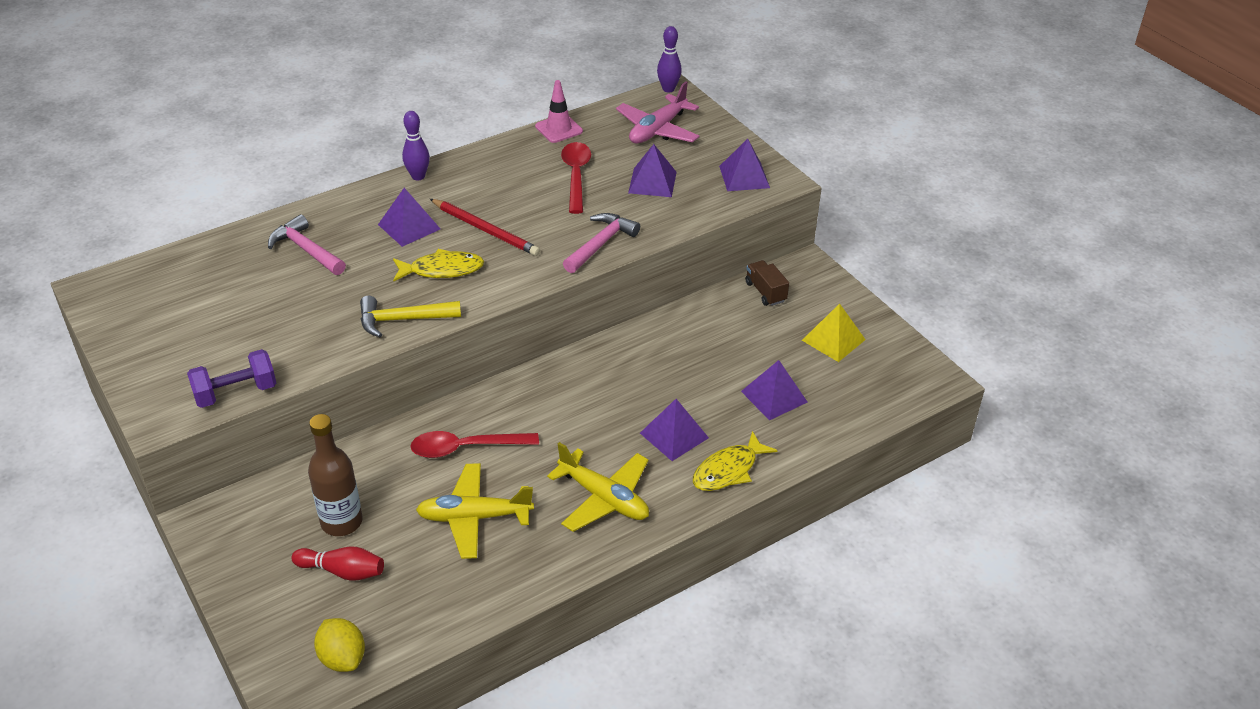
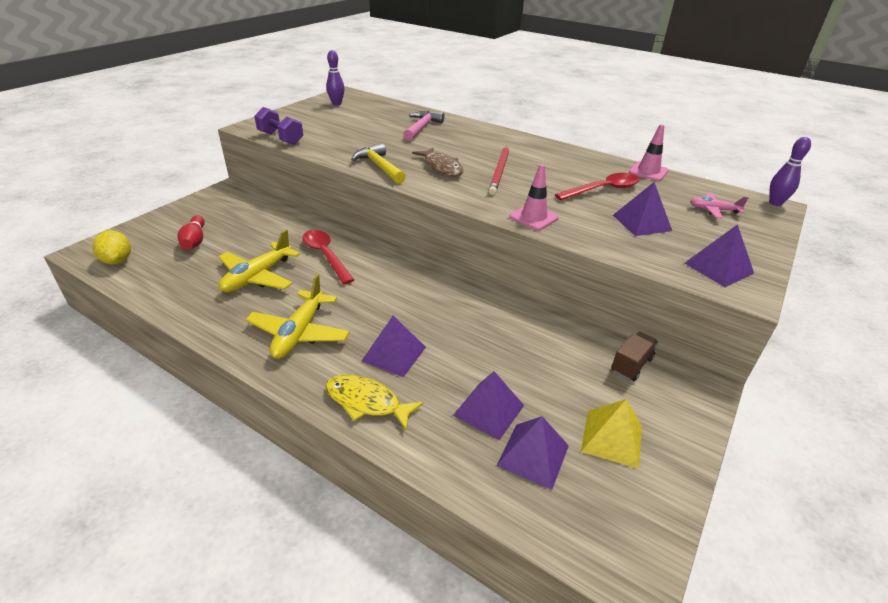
camera: 65 degrees right, 5 degrees down
(341, 522) = (238, 229): brown bottle -> none
(342, 658) = (117, 260): yellow lemon -> yellow lemon turned 60 degrees counterclockwise
(409, 226) = (475, 148): purple pyramid -> purple pyramid (533, 455)
(418, 176) = (528, 140): purple bowling pin -> purple bowling pin (336, 104)
(442, 270) = (441, 167): yellow fish -> brown fish
(474, 517) = (257, 277): yellow plane -> yellow plane turned 120 degrees counterclockwise
(600, 244) = (534, 217): pink hammer -> pink traffic cone
(657, 130) = (713, 210): pink plane -> pink plane, size x0.57

